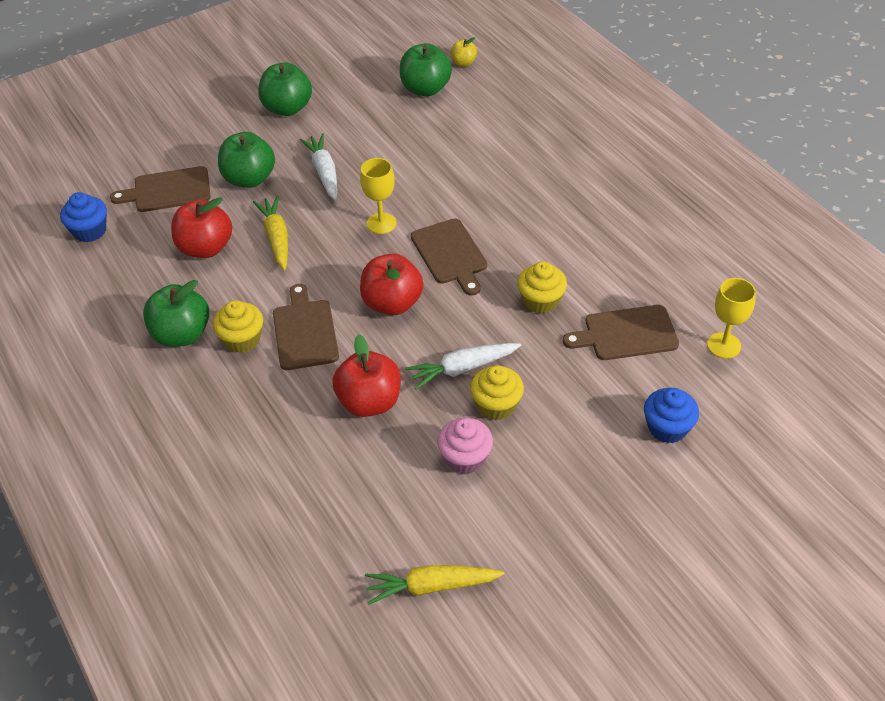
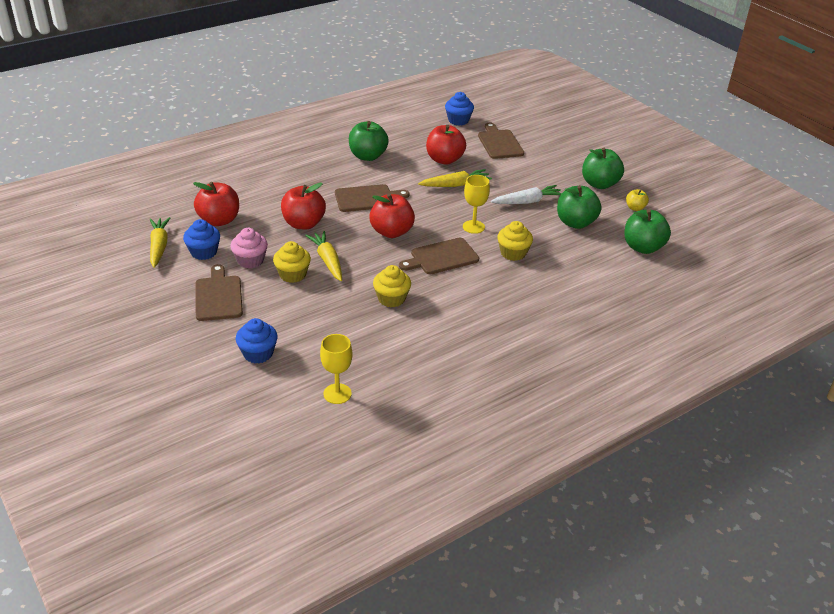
camera: 85 degrees right, 10 degrees down
(242, 339) = (362, 176): yellow cupcake -> yellow cupcake (513, 253)
(249, 179) = (515, 172): green apple -> green apple (575, 223)
(357, 512) = (219, 220): none -> red apple
(445, 521) = (204, 252): none -> blue cupcake
(462, 368) = (328, 261): white carrot -> yellow carrot
(463, 63) = (687, 268): yellow apple -> yellow apple (635, 208)
(626, 334) = (354, 340): brown cutting board -> brown cutting board (218, 296)

